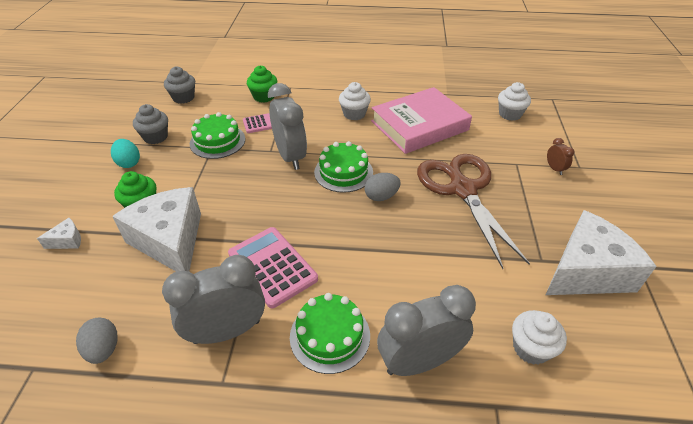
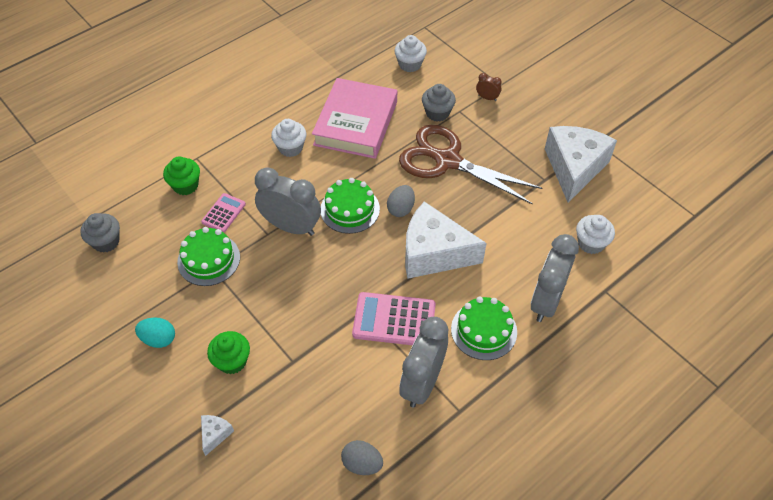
camera: 45 degrees left, 10 degrees up
(155, 137) = (144, 298): grey cupcake -> grey cupcake (437, 113)
(170, 241) = (296, 365): white cheese -> white cheese (434, 253)

